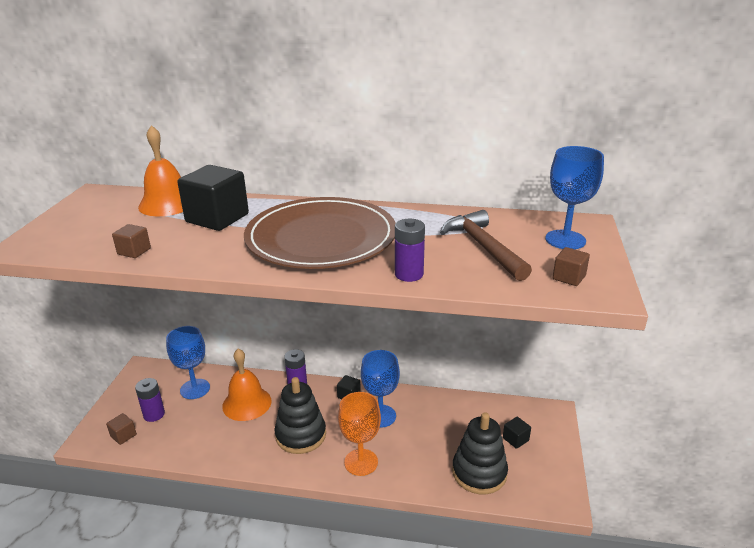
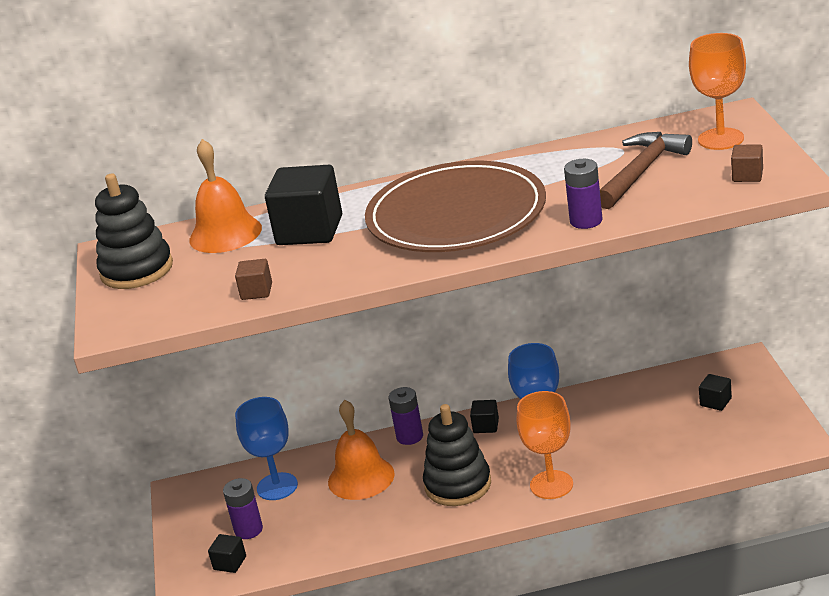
camera: 15 degrees left, 0 degrees up
(123, 435) = (230, 563): brown cube -> black cube
(479, 472) = (693, 447): black stacking toy -> black stacking toy (137, 270)
(483, 247) = (641, 172): brown hammer -> brown hammer turned 75 degrees clockwise
(565, 240) = (720, 139): blue goblet -> orange goblet

